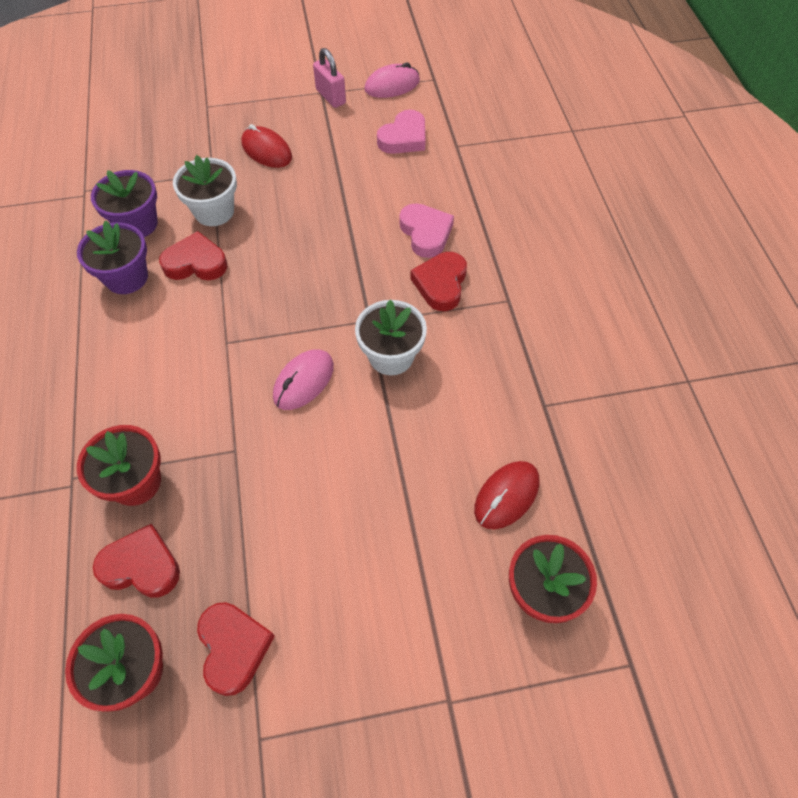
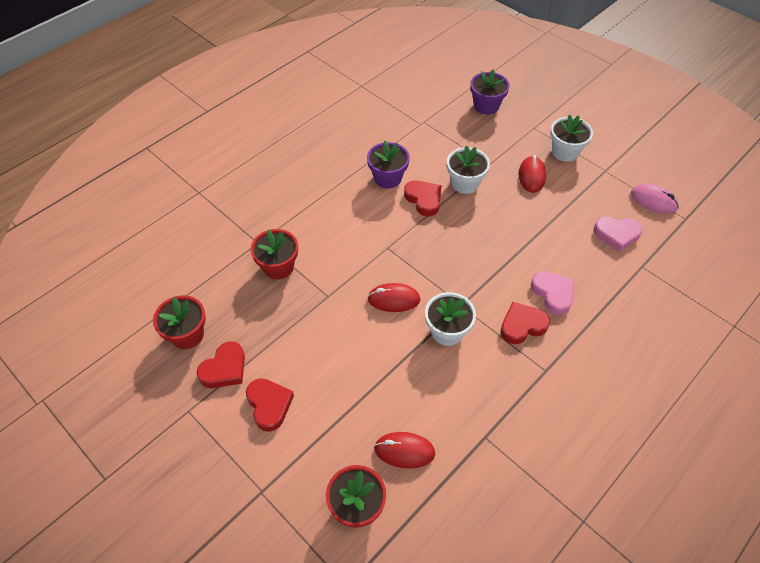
camera: 55 degrees right, 5 degrees down
(137, 224) = (424, 158): purple flower pot -> purple flower pot (486, 106)
(141, 566) = (238, 300): red heart -> red heart (269, 405)
(265, 104) = (565, 152): none -> white flower pot
(303, 381) = (393, 299): pink mouse -> red mouse
(331, 97) = (607, 177): pink padlock -> none
(426, 233) = (553, 293): pink heart -> pink heart turned 60 degrees counterclockwise

